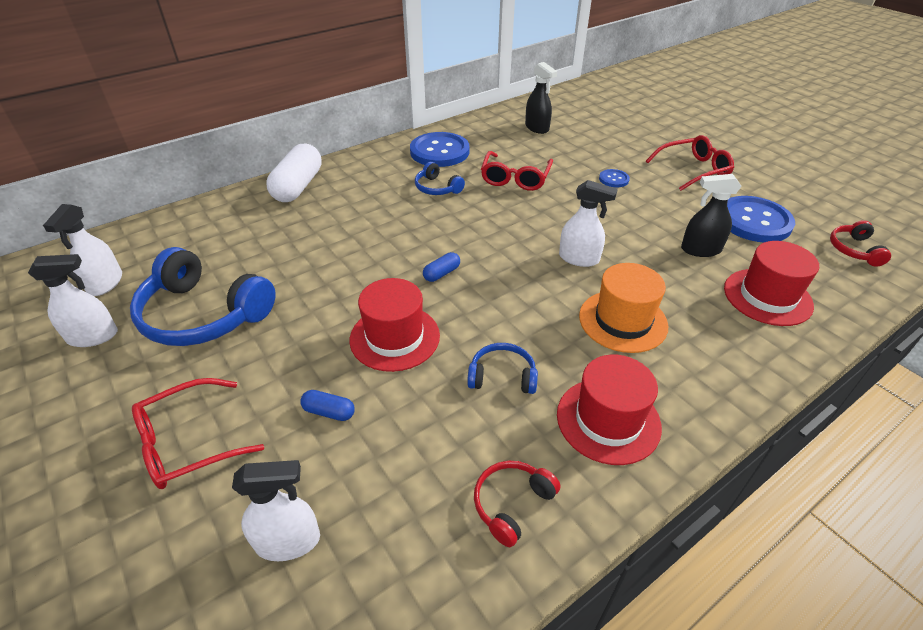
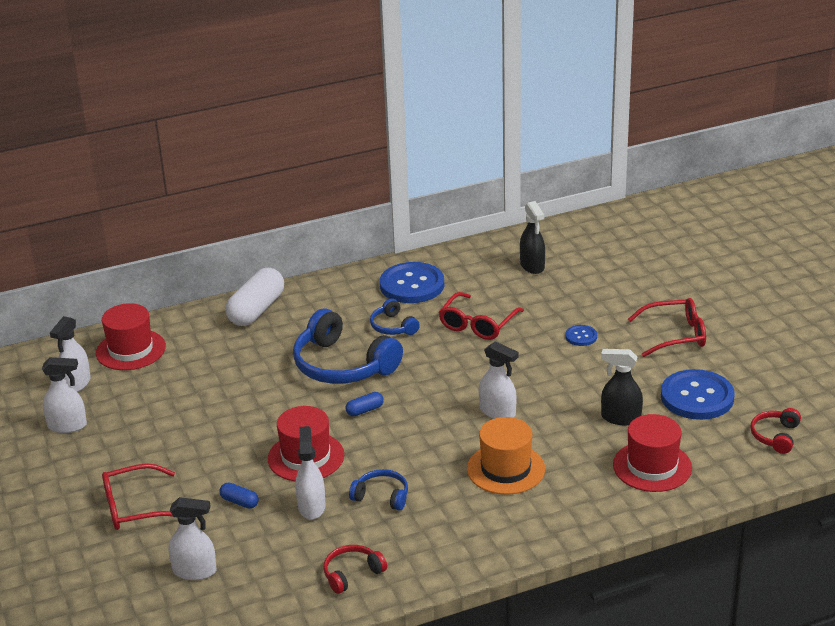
camera: 15 degrees right, 10 degrees down
(203, 314) = (154, 420): blue headphones -> blue headphones (342, 365)
(423, 404) = (311, 507): none -> white spray bottle
(608, 420) = (450, 536): red hat -> red hat (130, 350)

